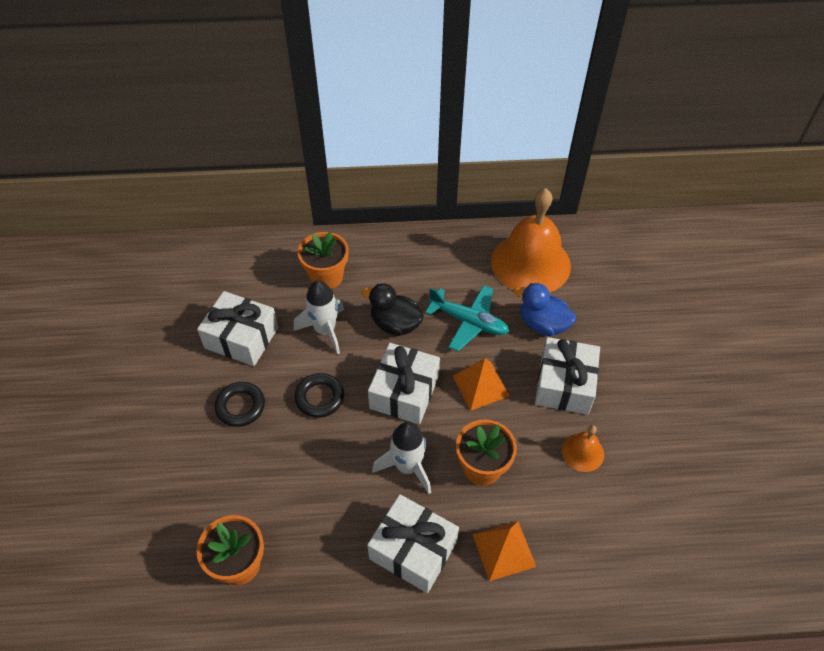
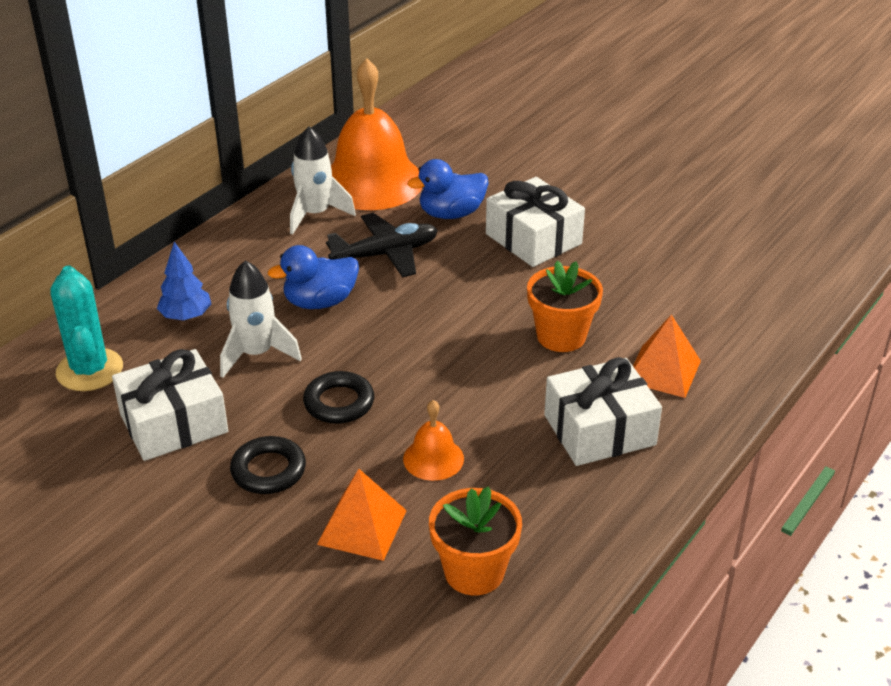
camera: 50 degrees left, 15 degrees down
(250, 273) = (89, 370): none -> turquoise cactus
(326, 277) = (186, 316): orange flower pot -> blue tree
(395, 324) = (320, 302): black duck -> blue duck
(404, 392) = (411, 340): white gift -> none
(407, 467) = (502, 384): white rocket -> white rocket (315, 214)
(469, 322) = (386, 254): turquoise plane -> black plane
(481, 385) = (469, 287): orange pyramid -> orange pyramid (362, 527)
(582, 452) = (616, 269): orange bell -> orange bell (433, 458)

